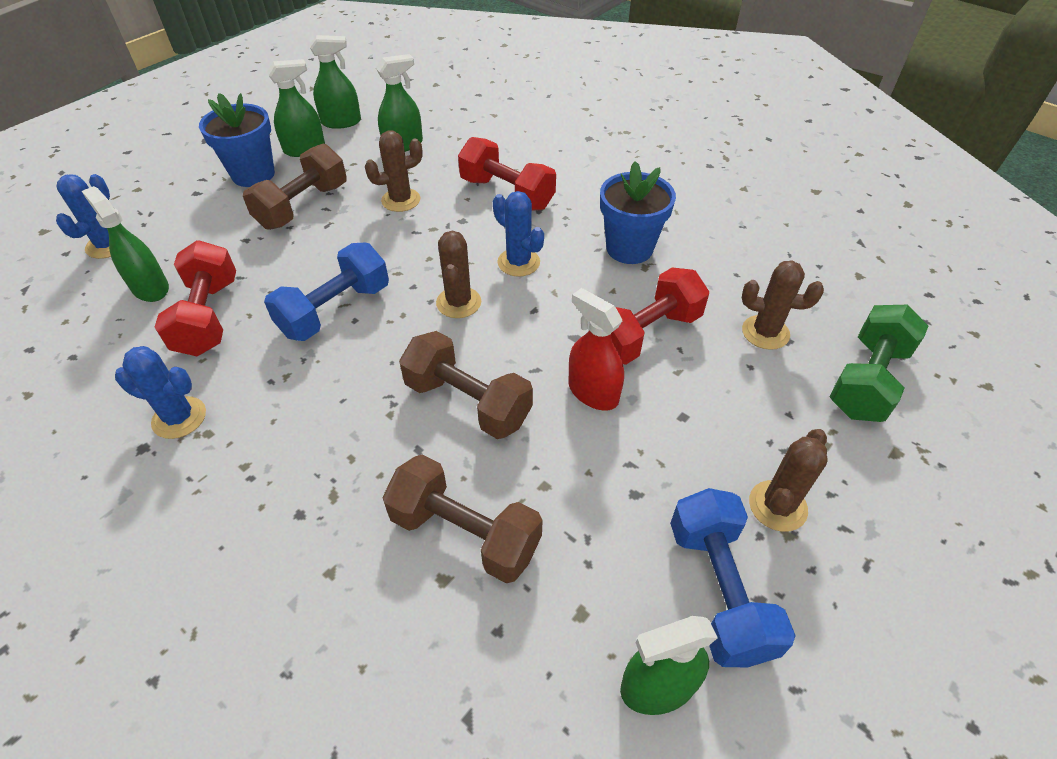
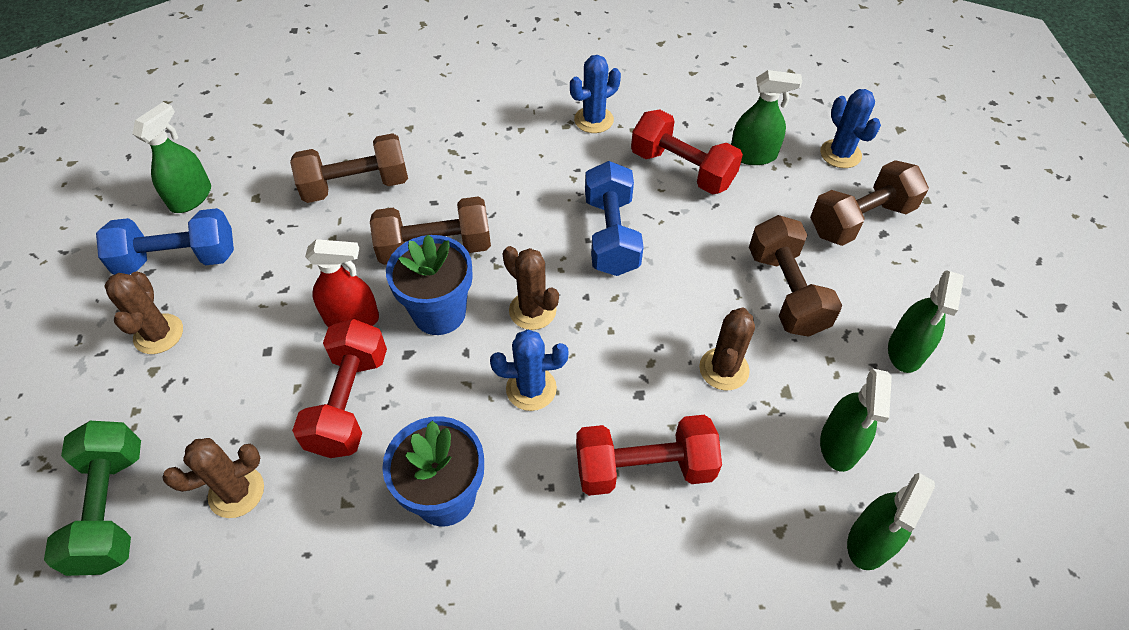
camera: 135 degrees right, 5 degrees up
(190, 206) = (860, 220): none -> brown dumbbell
(253, 174) = (883, 285): blue flower pot -> blue flower pot (439, 313)
(341, 122) = (949, 419): green spray bottle -> green spray bottle (870, 541)
(718, 590) = (178, 259): blue dumbbell -> blue dumbbell turned 45 degrees counterclockwise

